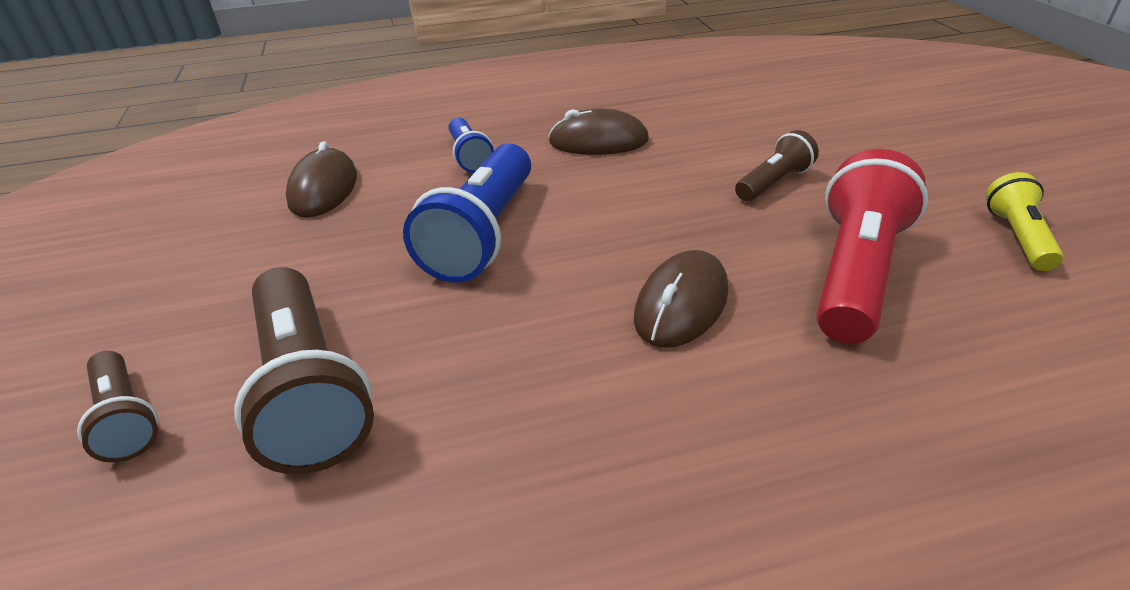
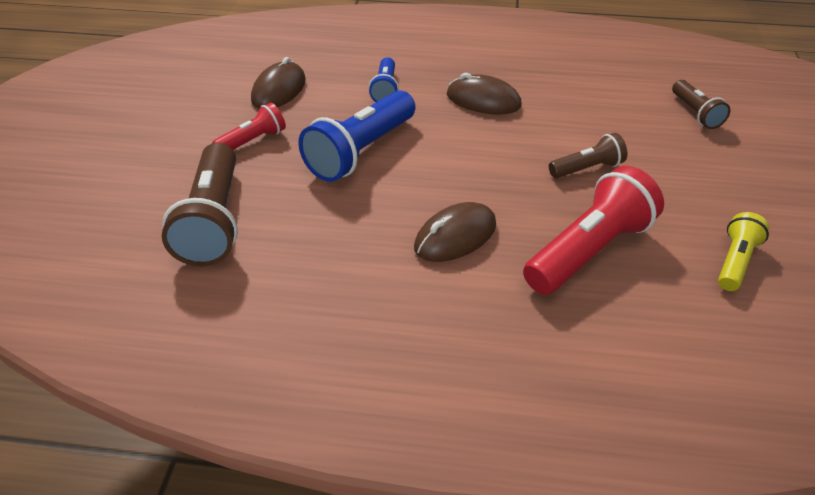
camera: 20 degrees right, 5 degrees up
(126, 419) = (117, 208): brown flashlight -> brown flashlight (695, 113)
(318, 259) = (253, 141): none -> red flashlight

